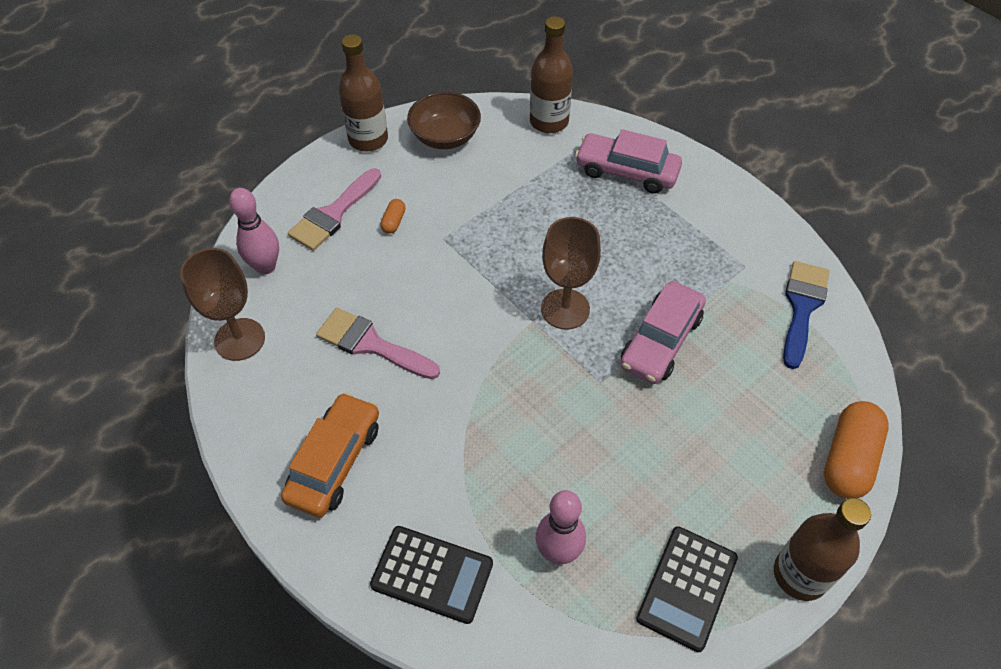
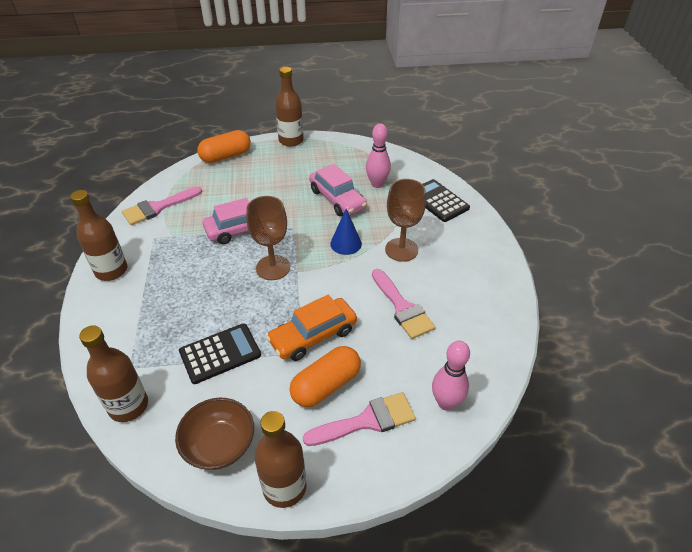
camera: 145 degrees left, 10 degrees down
(239, 339) = (489, 355): brown goblet -> brown goblet (401, 250)
(335, 461) = (460, 260): orange car -> orange car (313, 335)
(393, 222) = (326, 385): orange capsule -> orange capsule, size x2.19
(509, 397) = (346, 243): none -> blue cone
(626, 171) = (133, 328): pink car -> pink car (337, 199)
(687, 588) = (336, 155): black calculator -> black calculator (220, 353)
(730, 206) = (111, 271): none -> brown bottle
(802, 307) = (158, 207): blue brush -> pink brush

